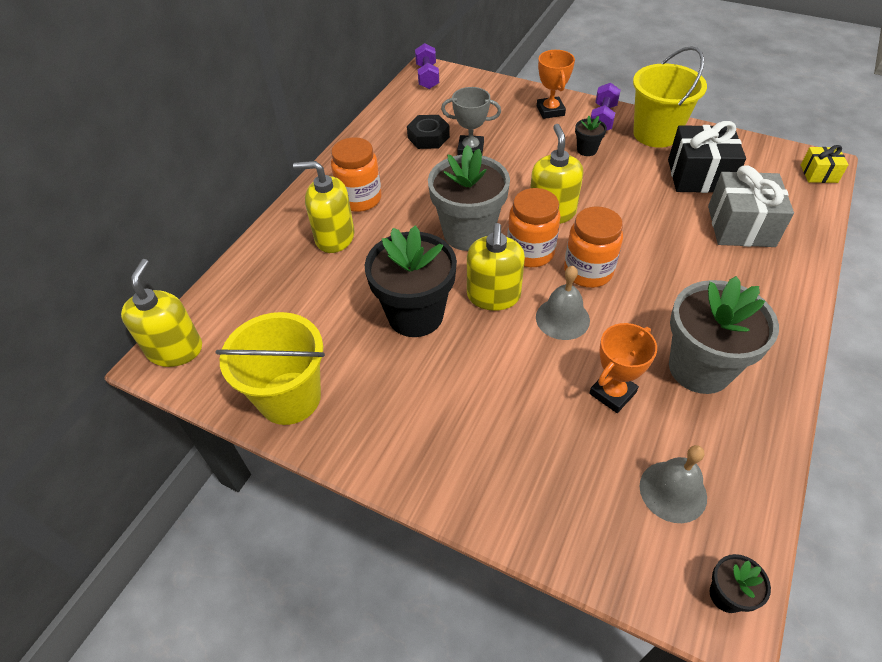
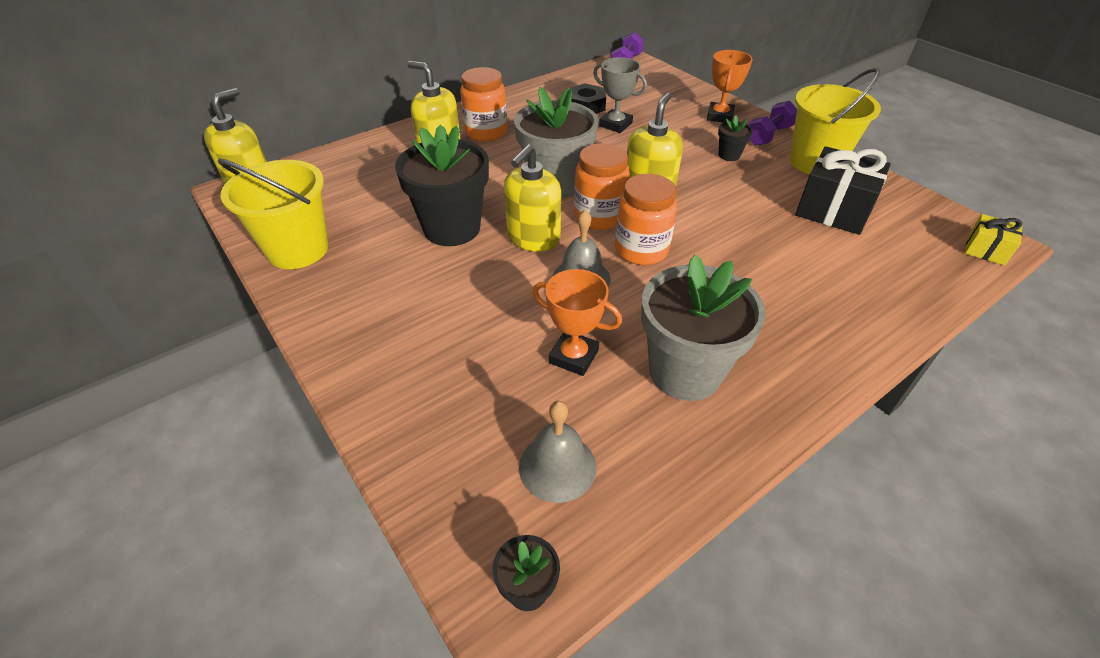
camera: 25 degrees right, 5 degrees down
(612, 393) = (573, 356): orange trophy -> orange trophy turned 45 degrees clockwise
(741, 226) = (844, 266): grey gift -> none

